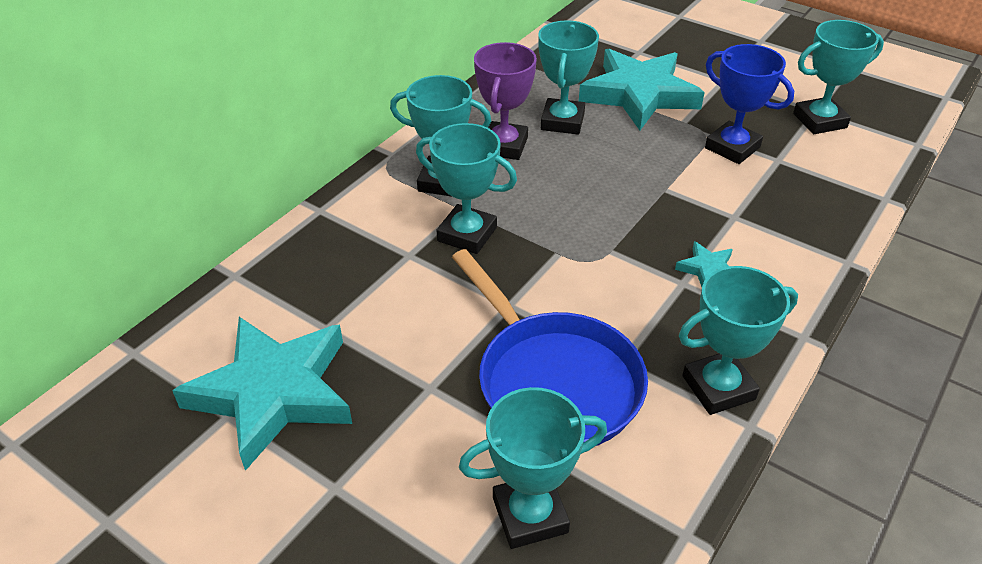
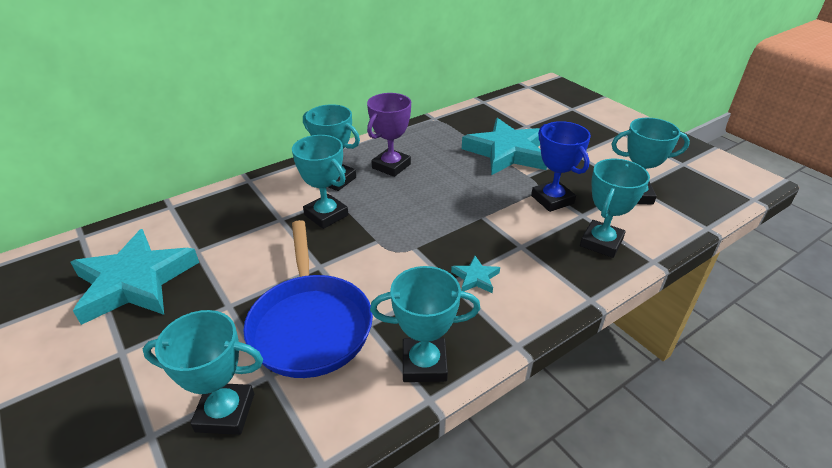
camera: 20 degrees right, 5 degrees down
(562, 121) = (441, 159): turquoise trophy -> turquoise trophy (601, 242)

